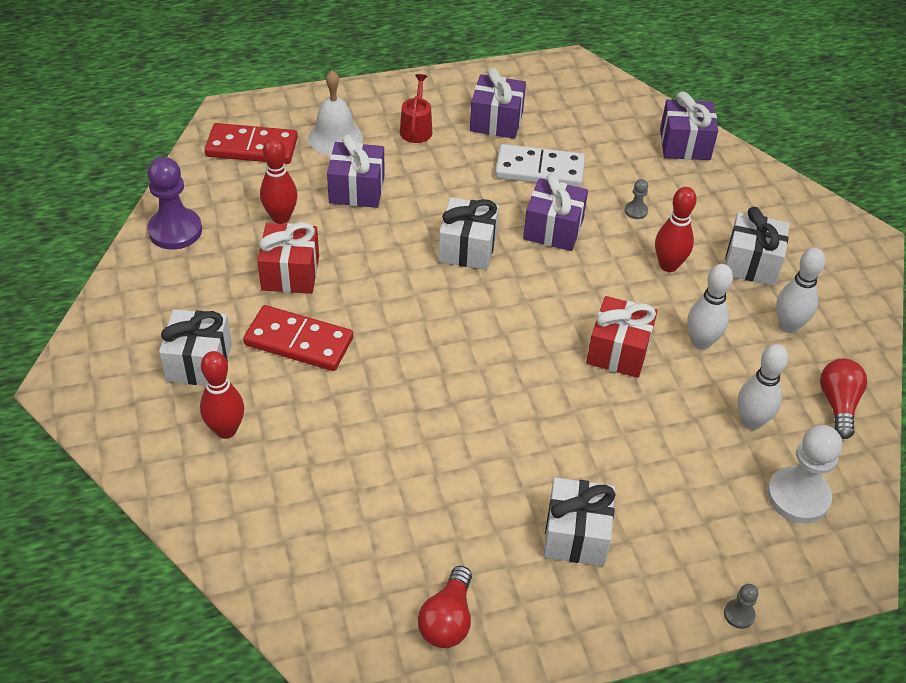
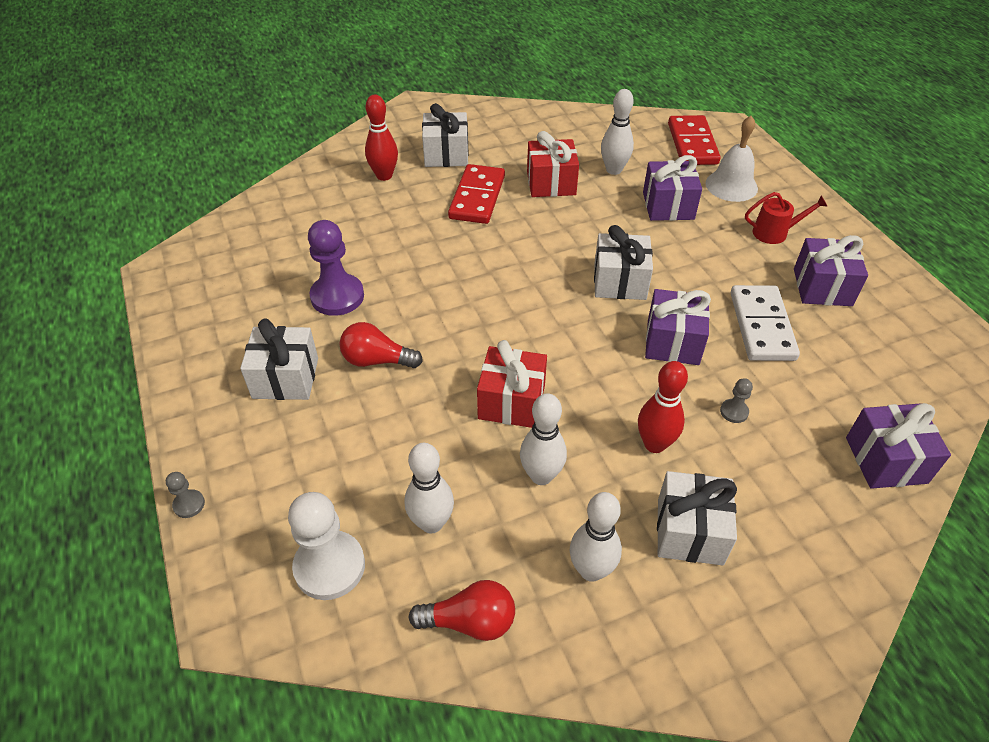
camera: 85 degrees right, 0 degrees up
(175, 231) = (577, 123): purple pawn -> purple pawn (337, 296)
(281, 217) = (613, 170): red bowling pin -> white bowling pin
(447, 620) = (210, 305): red light bulb -> red light bulb (376, 360)

